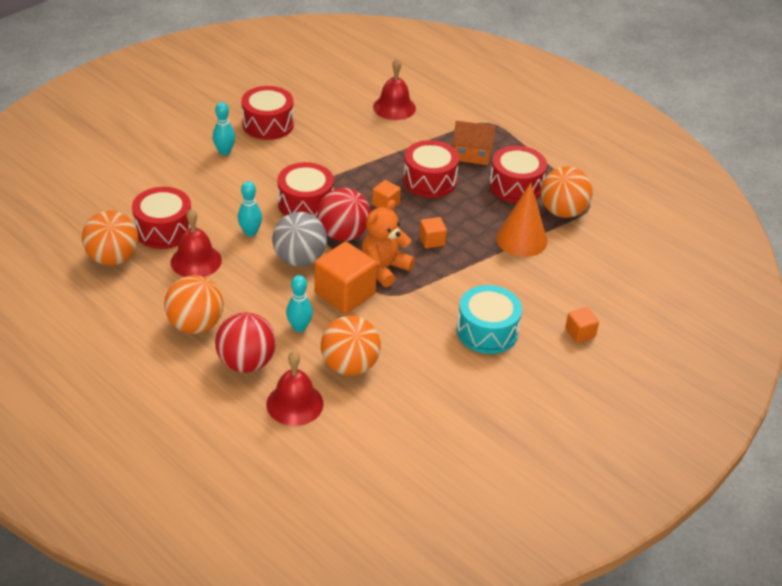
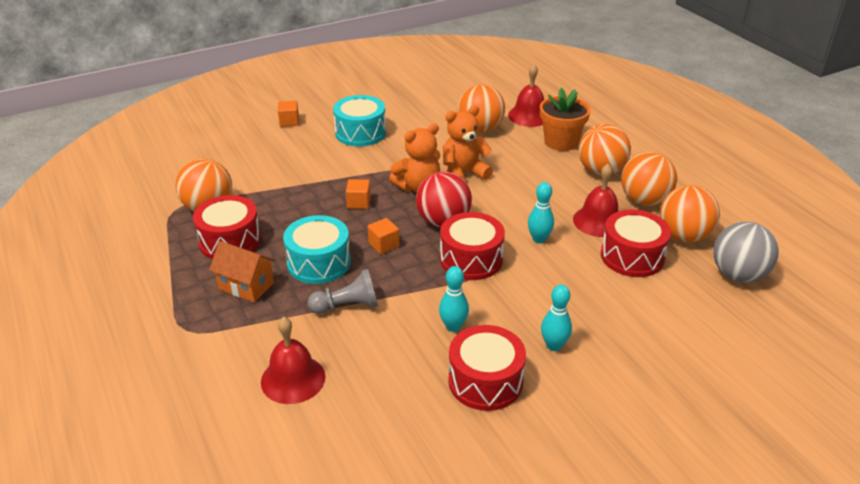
camera: 160 degrees left, 5 degrees down
(149, 293) = (644, 200): none -> orange ball
(246, 363) = (561, 142): red ball -> orange flower pot
(299, 259) = (495, 207): grey ball -> grey ball (738, 275)
(299, 327) = (512, 157): turquoise bowling pin -> turquoise bowling pin (453, 326)
(345, 294) = (463, 174): orange cube -> orange teddy bear
(386, 153) = (347, 306): none -> grey pawn
(429, 181) = (319, 263): red drum -> turquoise drum
(521, 239) = (273, 190): orange cone -> none

